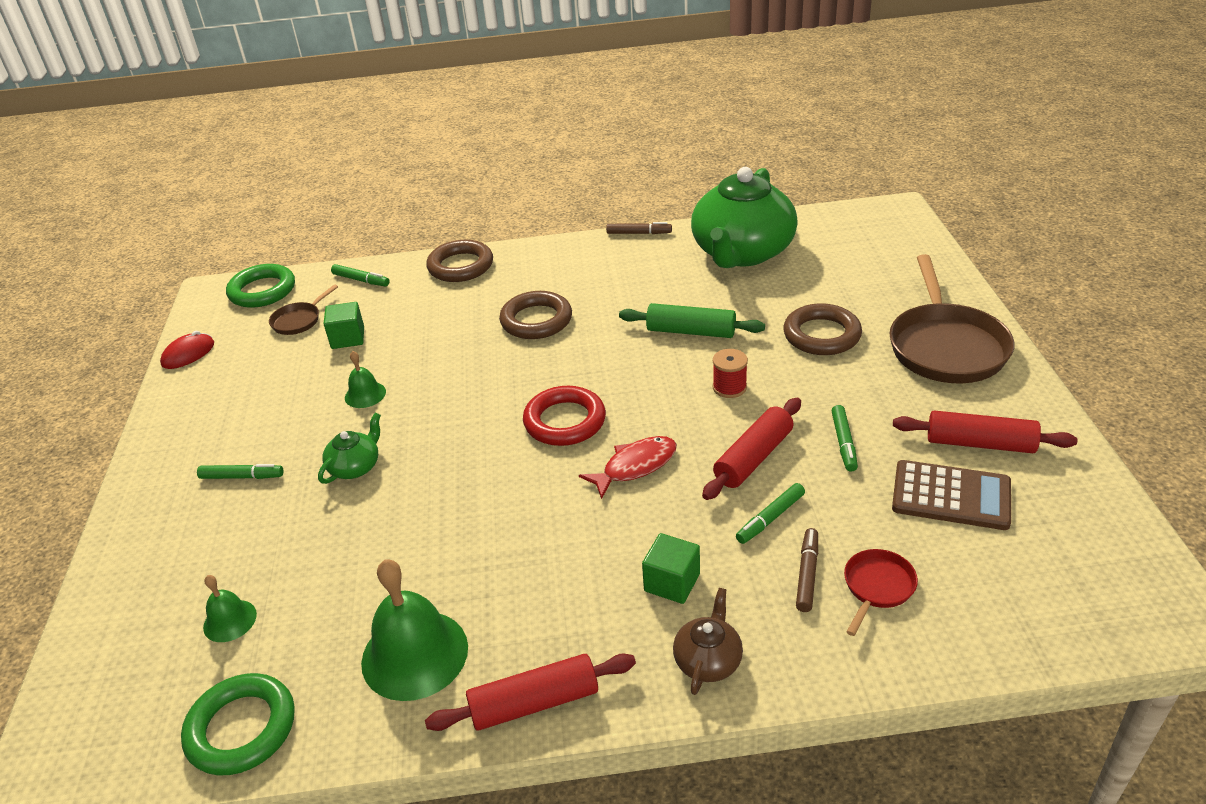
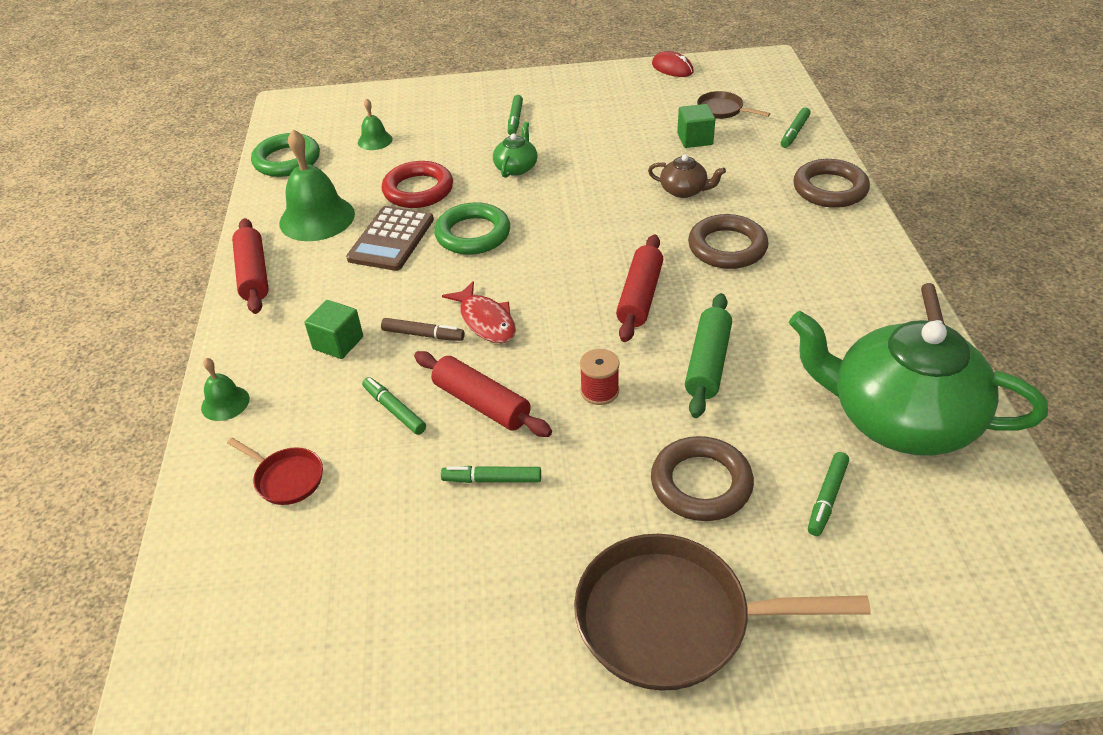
camera: 90 degrees right, 5 degrees up
(262, 291) = (770, 84): green ring -> green ring (473, 234)
(355, 467) = (516, 167): green teapot -> green teapot turned 105 degrees counterclockwise
(365, 394) = (610, 159): green bell -> green bell (225, 403)
(565, 421) = (558, 274): red ring -> red ring (418, 190)
(708, 660) = (252, 362): brown teapot -> brown teapot (684, 190)
(807, 574) = (318, 430): brown marker -> brown marker (423, 334)
(822, 284) = (827, 498): none -> green marker
(951, 496) = (388, 563): brown calculator -> brown calculator (391, 239)
(980, 443) = (467, 612): red rolling pin -> red rolling pin (640, 297)

